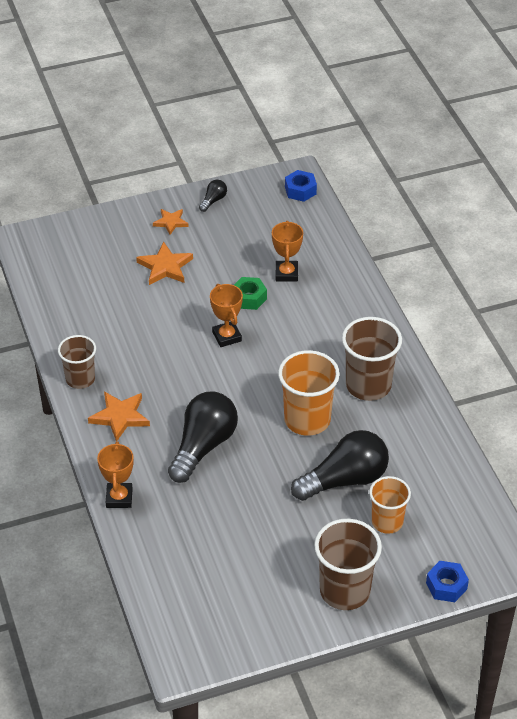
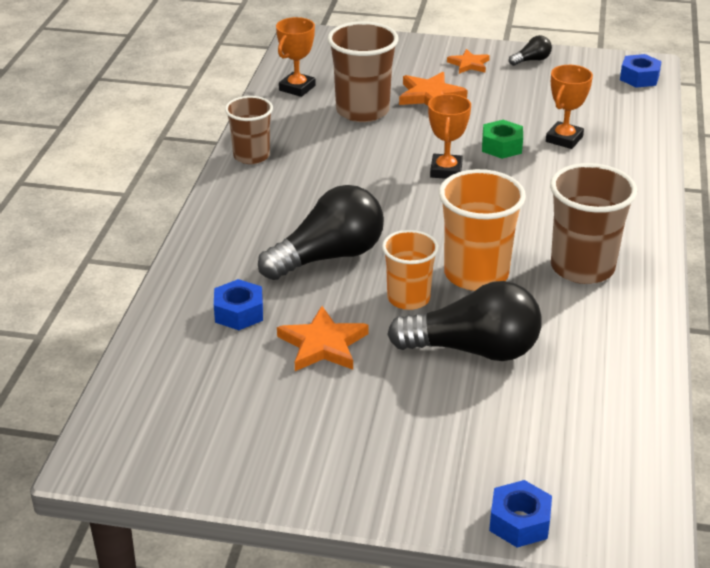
camera: 30 degrees right, 10 degrees down
(119, 498) = (189, 270): orange trophy -> orange trophy (297, 88)
(120, 417) = (261, 200): orange star -> orange star (323, 344)
(180, 517) = (239, 313): none -> blue nut
(345, 591) = (372, 469): brown cup -> brown cup (362, 111)
(387, 522) = (493, 415): orange cup -> orange cup (408, 298)

